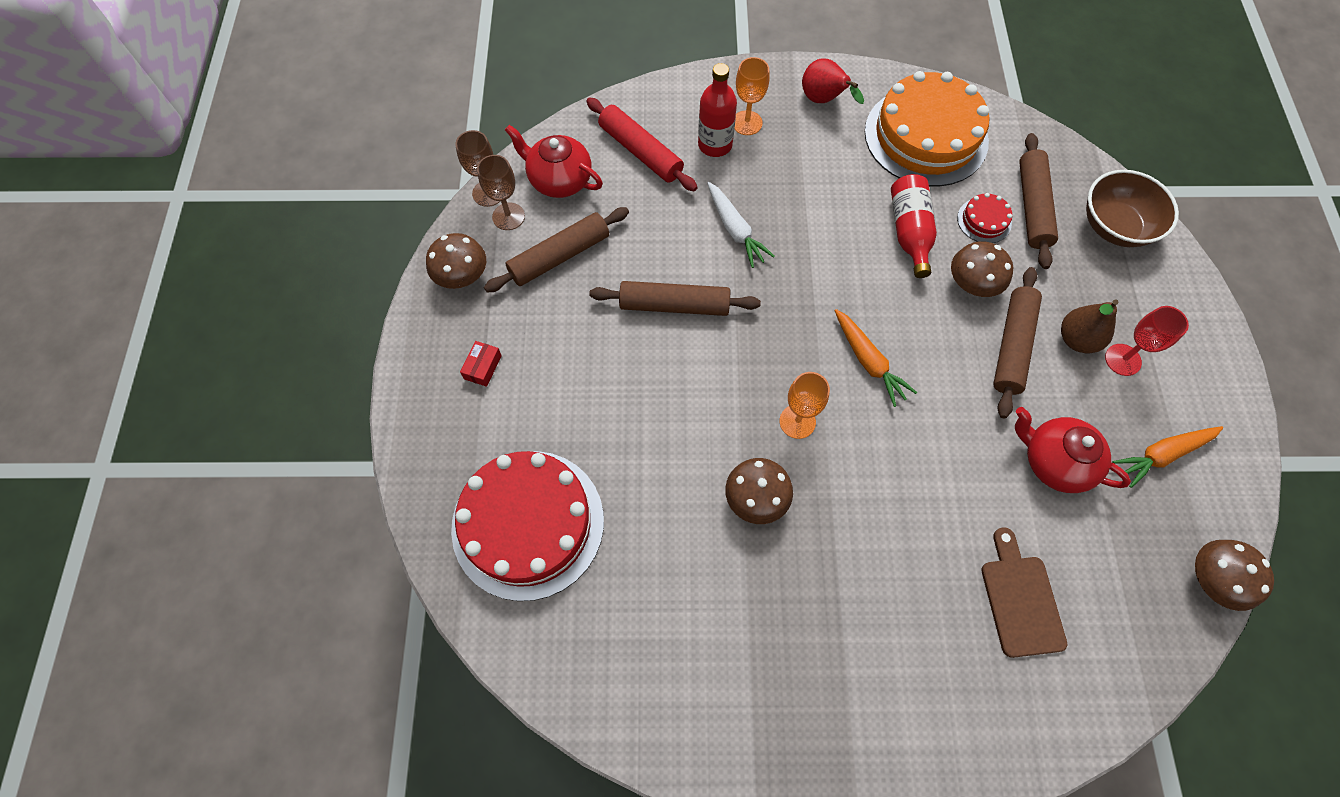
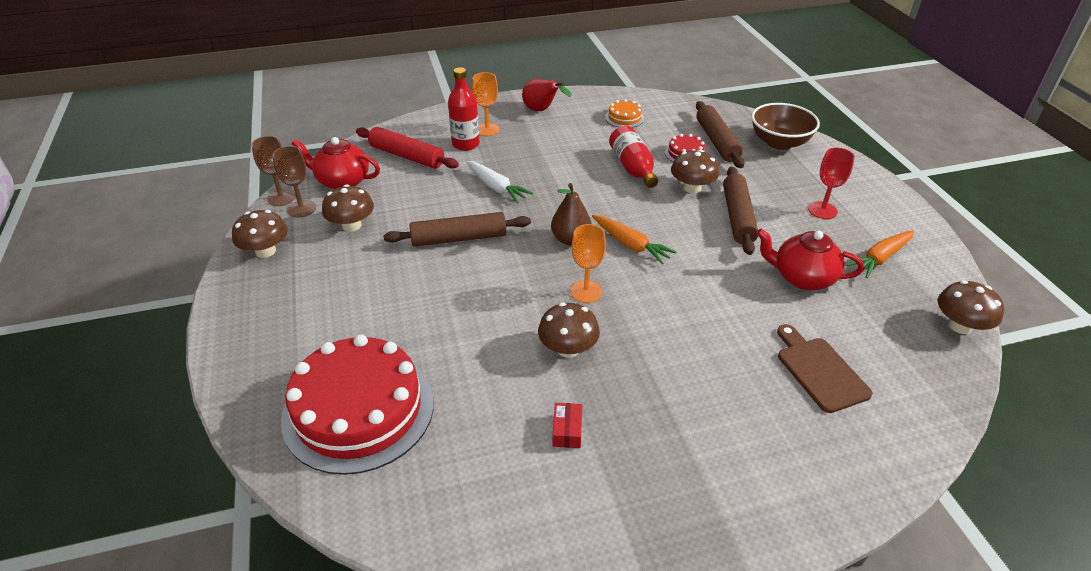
camera: 15 degrees left, 25 degrees down
(483, 367) = (294, 307): red box -> red box (567, 431)
(559, 256) = (351, 225): brown rolling pin -> brown mushroom
(926, 136) = (624, 118): orange cake -> orange cake, size x0.42
(1077, 339) = (783, 205): brown pear -> brown pear (570, 239)

